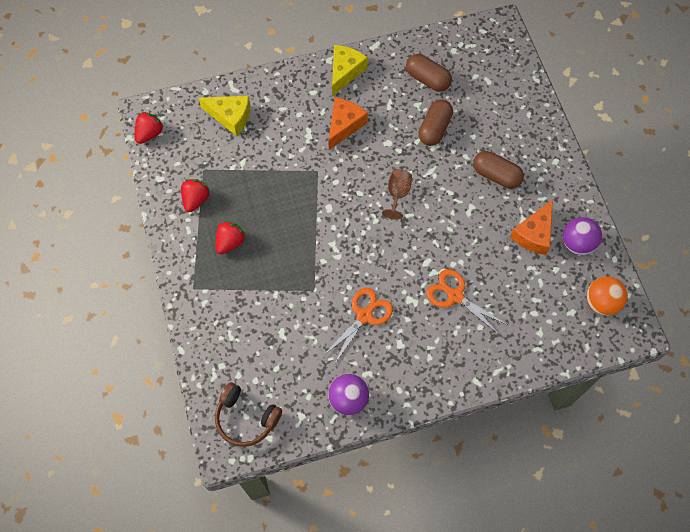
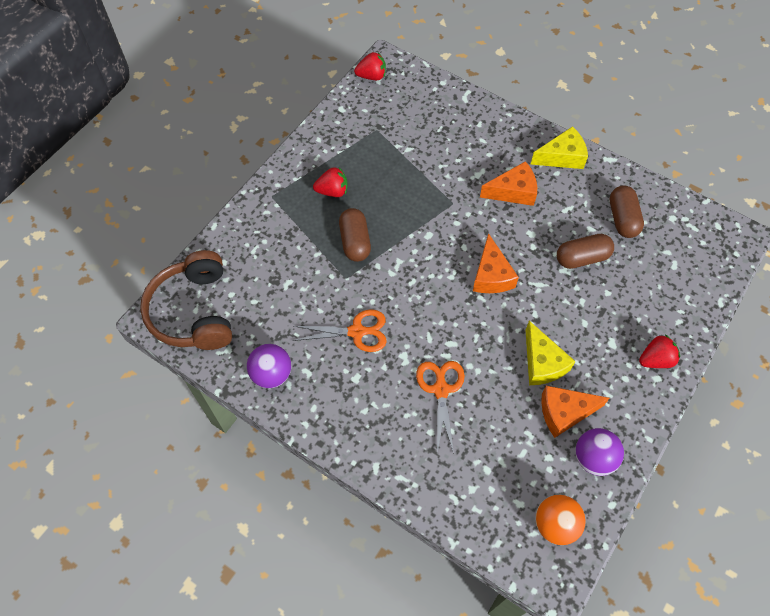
camera: 50 degrees right, 5 degrees down
(196, 200) = (346, 143): red strawberry -> red strawberry (655, 359)
(230, 116) = (439, 113): yellow cheese -> yellow cheese (542, 363)
(246, 418) = (193, 311): brown headphones -> brown headphones, size x1.52
(397, 194) = (491, 275): brown goblet -> orange cheese
(496, 175) = (589, 339): brown capsule -> brown capsule (355, 242)

